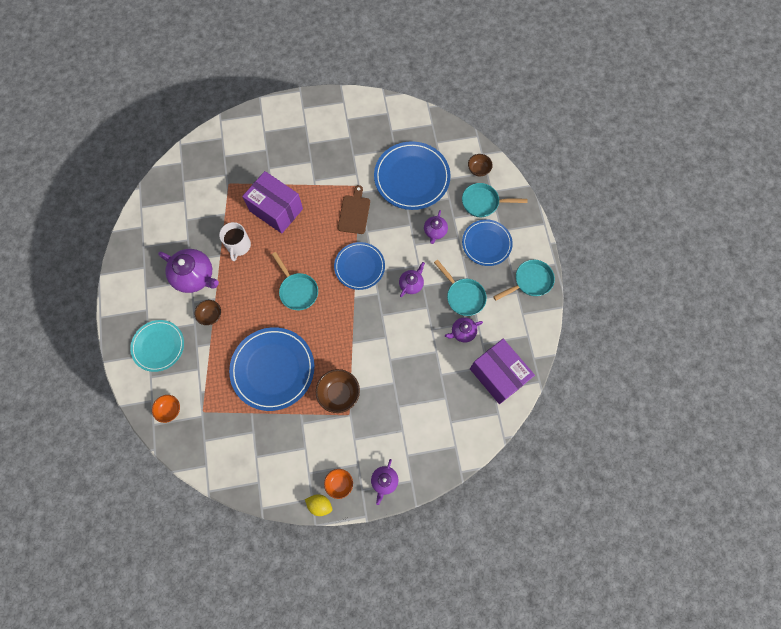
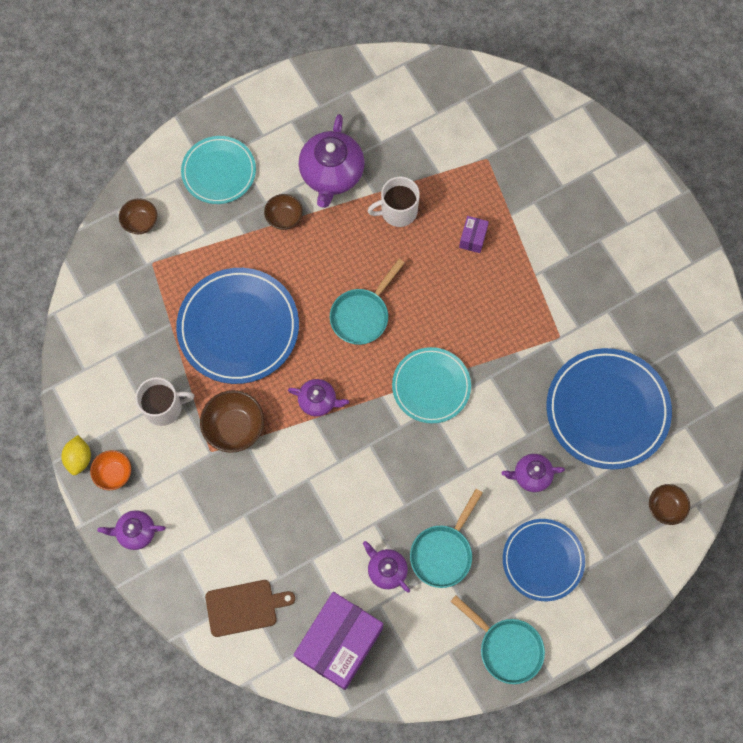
camera: 70 degrees right, 0 degrees up
(170, 410) = (141, 222): orange bowl -> brown bowl
(276, 210) = (473, 238): purple box -> purple box, size x0.42
(307, 435) = (164, 407): none -> white mug
(354, 212) = (513, 347): brown cutting board -> brown cutting board (244, 607)
(359, 267) = (431, 386): blue plate -> turquoise plate
(411, 284) = (433, 470): purple teapot -> purple teapot (318, 401)
(483, 202) = (611, 533): turquoise pan -> none

